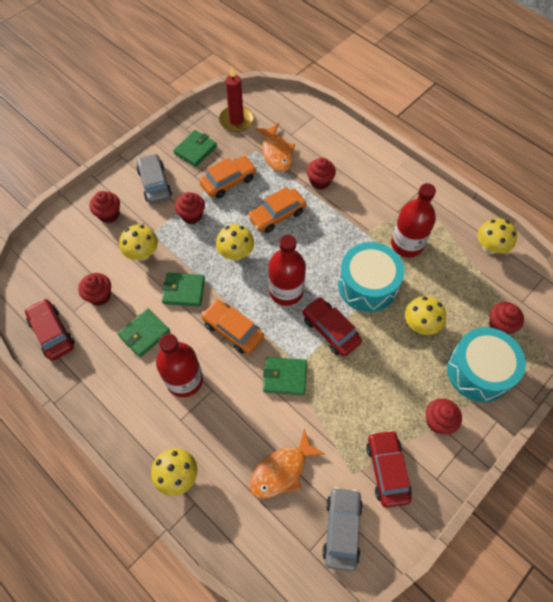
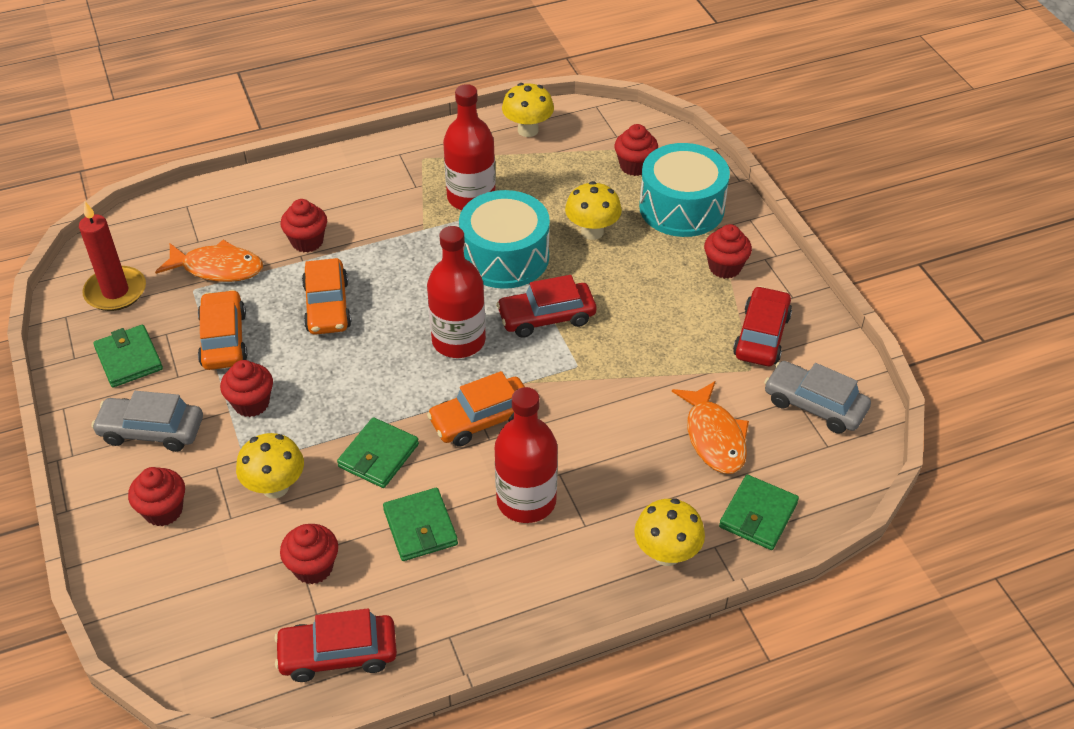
camera: 65 degrees left, 15 degrees down
(236, 254) = (358, 374): yellow mushroom -> none
(284, 377) = (586, 388): green wallet -> green wallet (758, 515)
(387, 470) = (761, 336): red car -> red car turned 90 degrees clockwise

